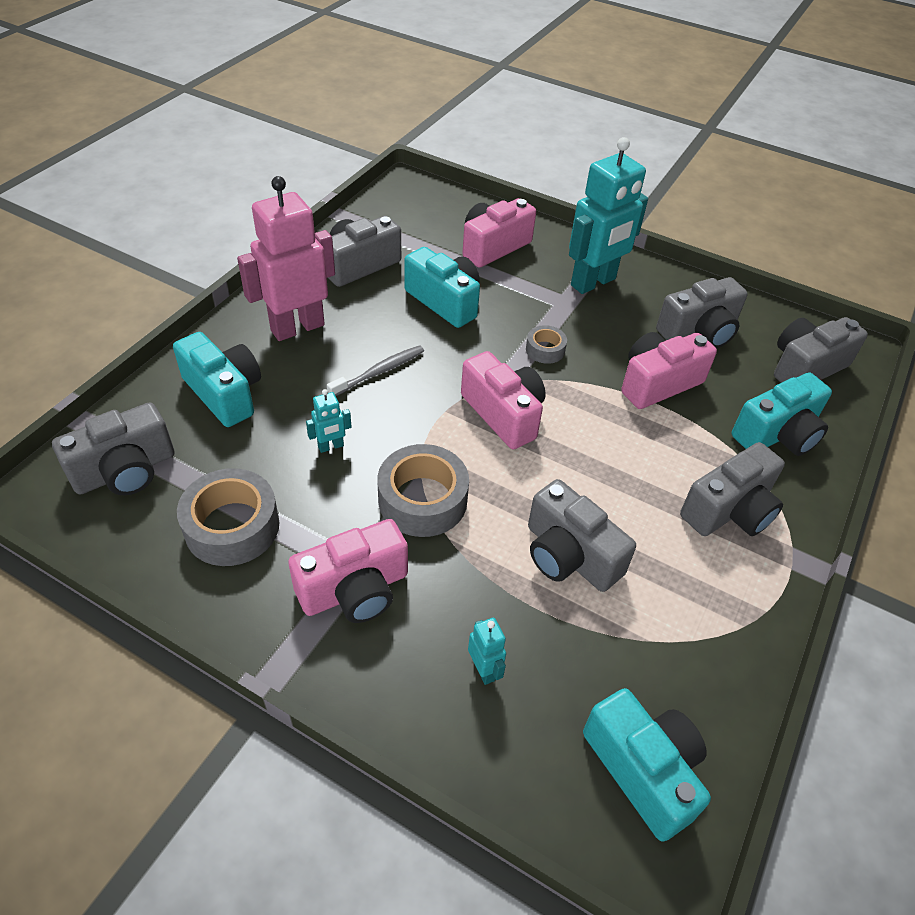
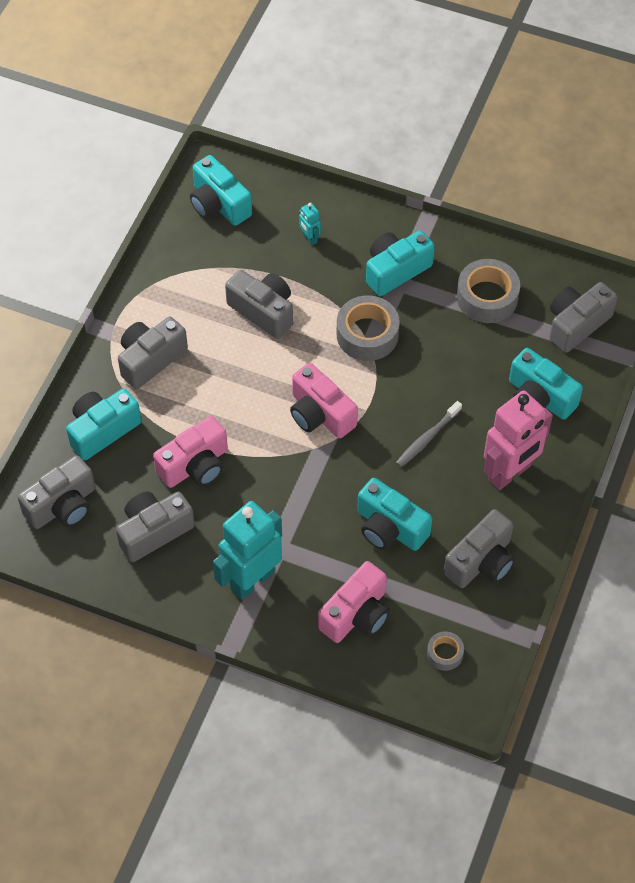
camera: 175 degrees right, 10 degrees up
(331, 446) = (443, 365): turquoise robot -> none
(355, 590) = (396, 270): pink camera -> turquoise camera
(545, 350) = (292, 485): grey tape -> grey tape (445, 653)

